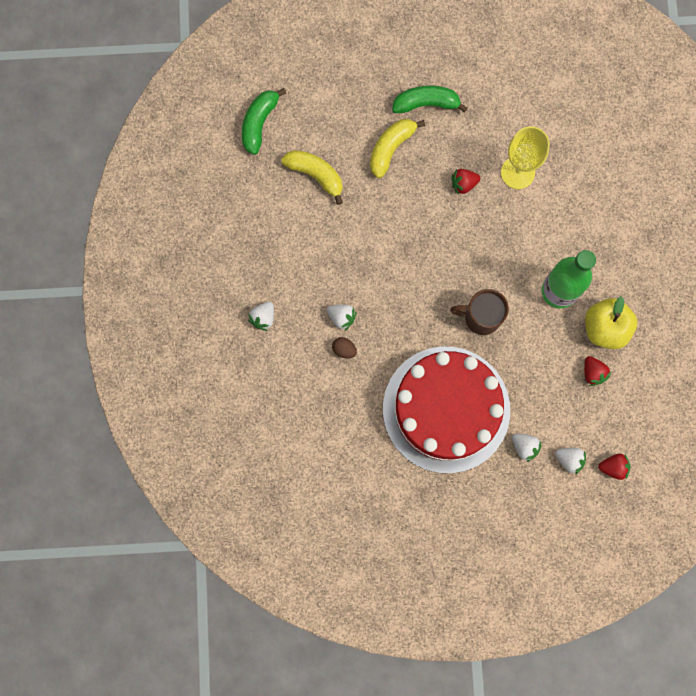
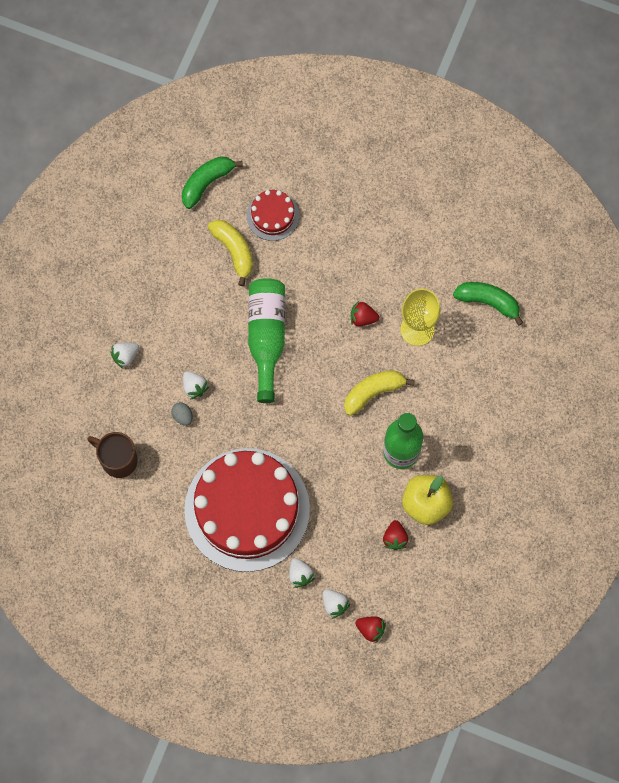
camera: 25 degrees right, 5 degrees down
(335, 127) = (272, 216): none -> red cake
(344, 349) = (183, 416): brown egg -> grey egg
(385, 242) = (266, 338): none -> green bottle
(391, 148) = (313, 257): yellow banana -> yellow banana (373, 392)
(426, 104) = (365, 231): green banana -> green banana (488, 302)
(481, 317) = (318, 443): brown mug -> brown mug (118, 460)

